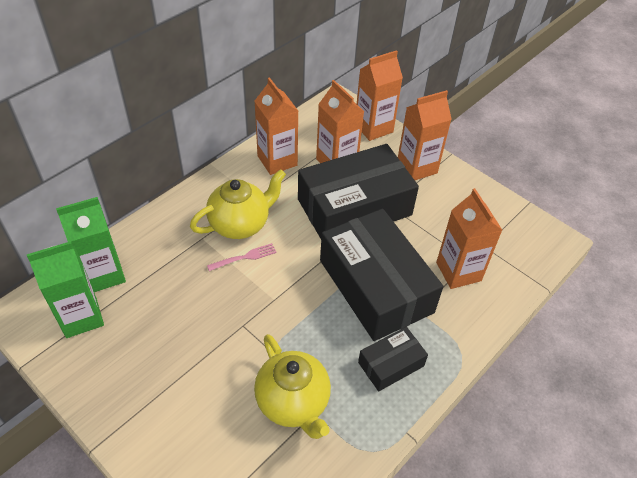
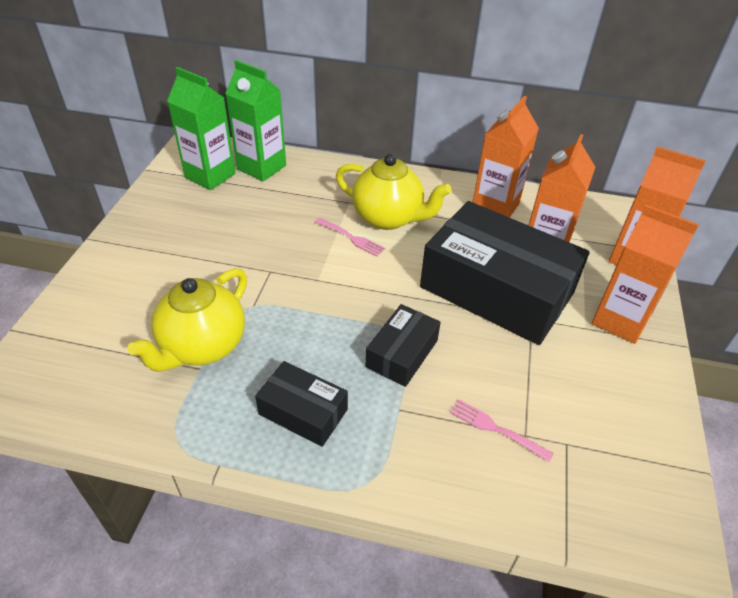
camera: 60 degrees right, 5 degrees down
(375, 286) = (402, 353): black box -> black box, size x0.48
(458, 271) = (496, 429): orange carton -> pink fork

